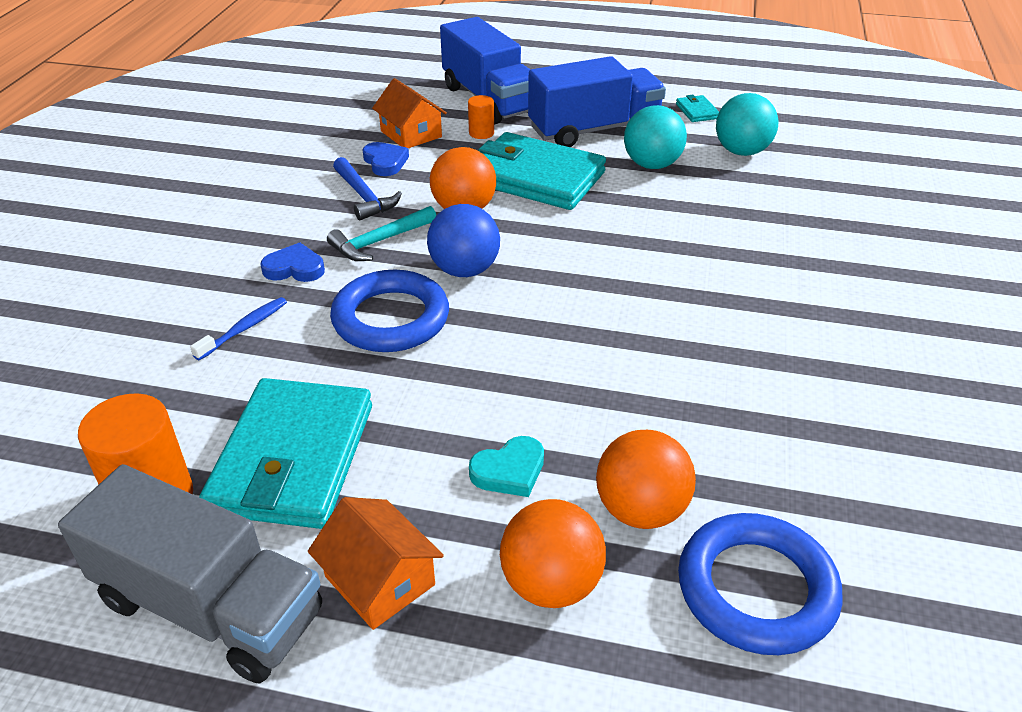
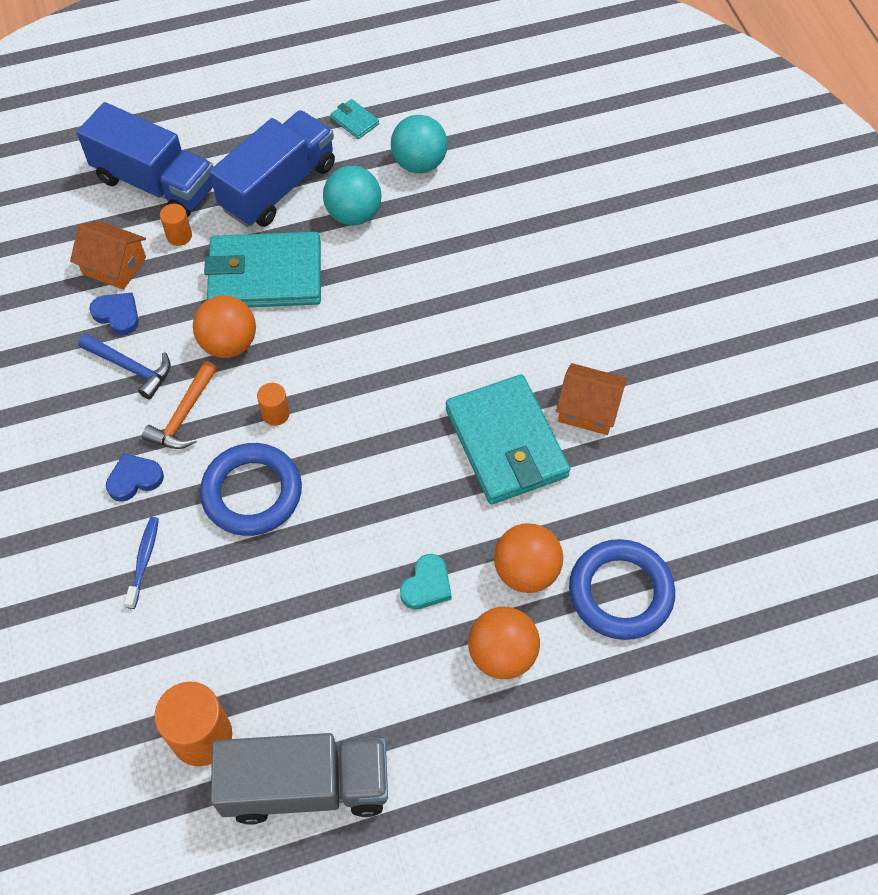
camera: 30 degrees left, 20 degrees up
(293, 458) = (274, 653): turquoise wallet -> turquoise wallet (506, 443)
(380, 241) = (184, 415): turquoise hammer -> orange hammer
(380, 580) = (398, 710): orange house -> orange house (588, 409)
(464, 270) = (275, 414): blue ball -> orange cylinder

